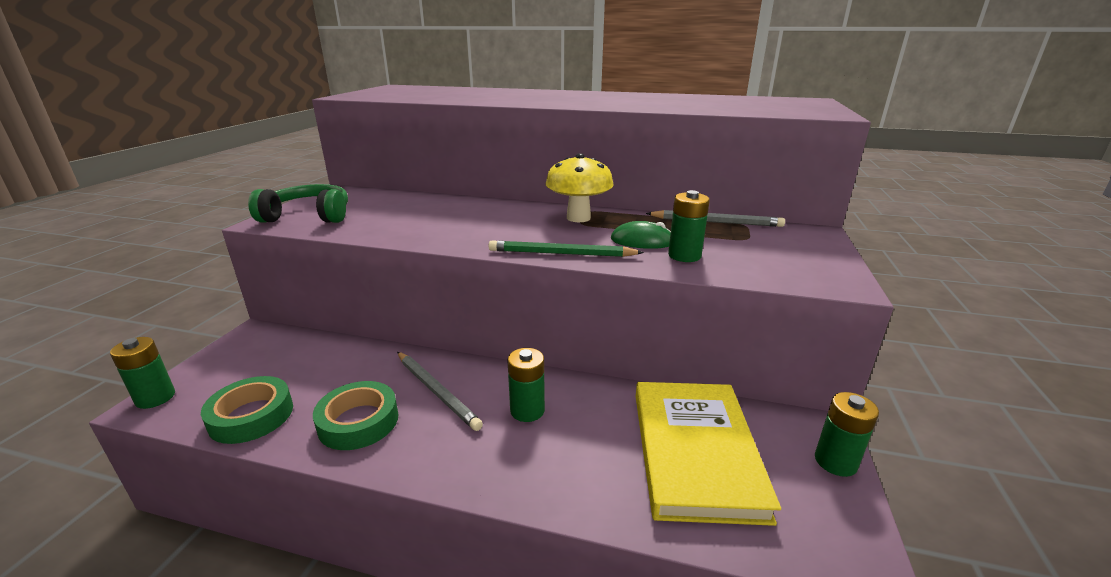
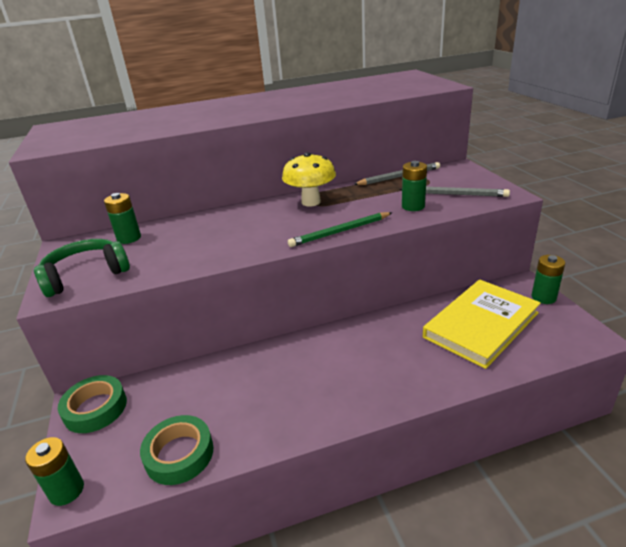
camera: 30 degrees left, 5 degrees up
(358, 421) = (269, 413): green tape -> green tape (95, 408)
(437, 391) = (297, 367): grey pencil -> grey pencil (455, 194)
(527, 410) = (369, 349): green battery -> green battery (129, 238)
(642, 241) = (375, 205): green mouse -> none
(695, 452) = (481, 325): yellow book -> yellow book turned 75 degrees clockwise

